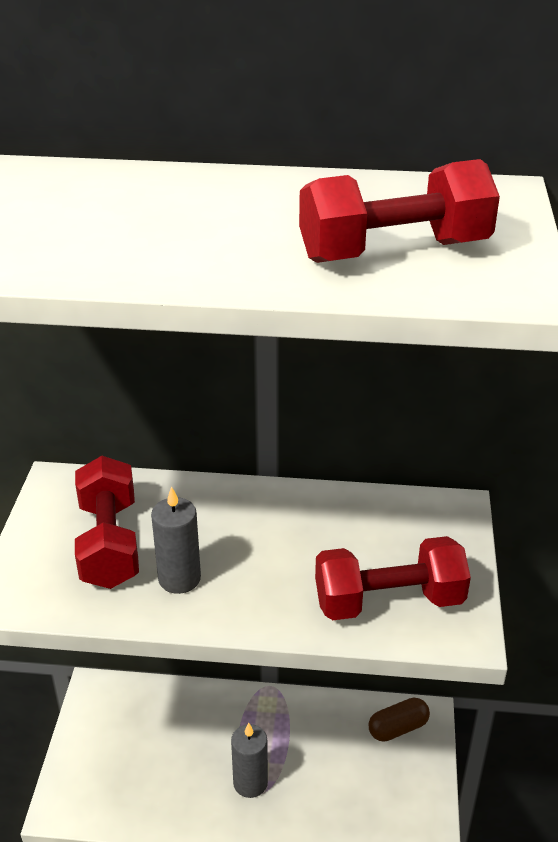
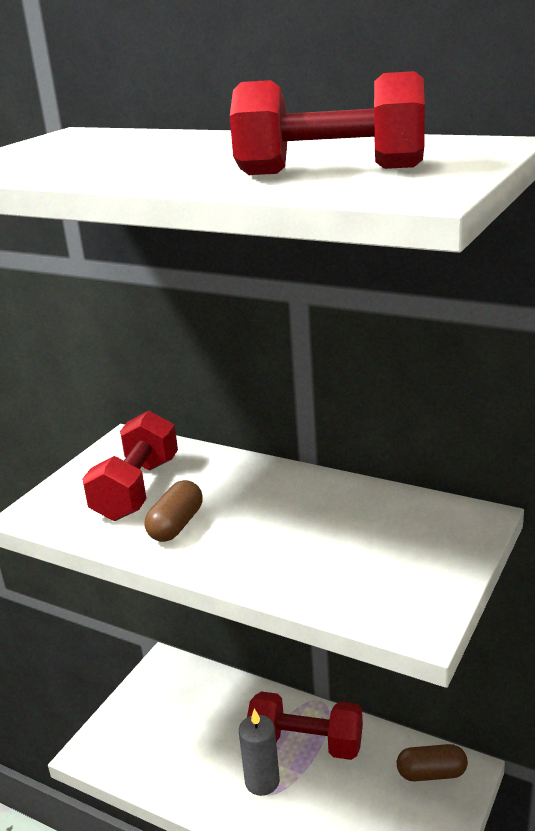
camera: 25 degrees right, 10 degrees down
(179, 578) = (176, 525): grey candle -> brown capsule
(389, 601) = (357, 581): red dumbbell -> red dumbbell (306, 743)

